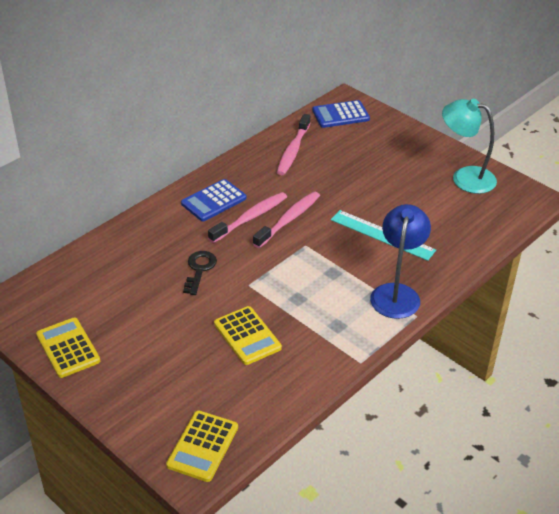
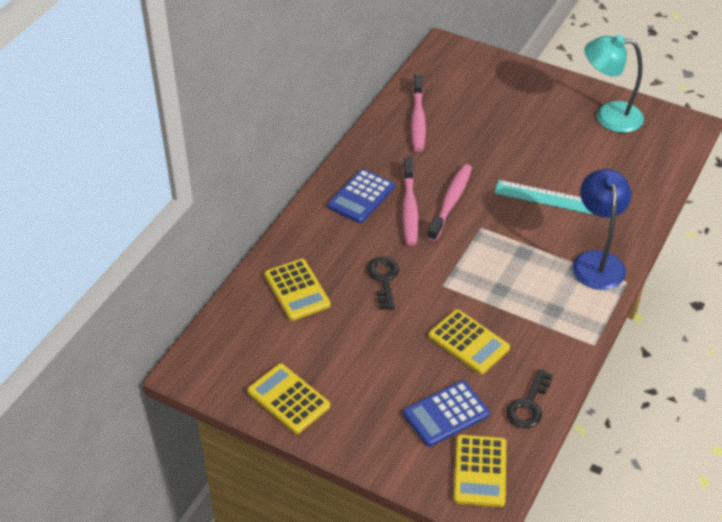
camera: 15 degrees left, 5 degrees up
(121, 263) = (297, 290): none -> yellow calculator
(250, 218) = (409, 208): pink toothbrush -> pink toothbrush turned 150 degrees clockwise
(275, 400) = (528, 405): none -> black key
(340, 115) = (449, 67): blue calculator -> blue calculator (446, 414)

